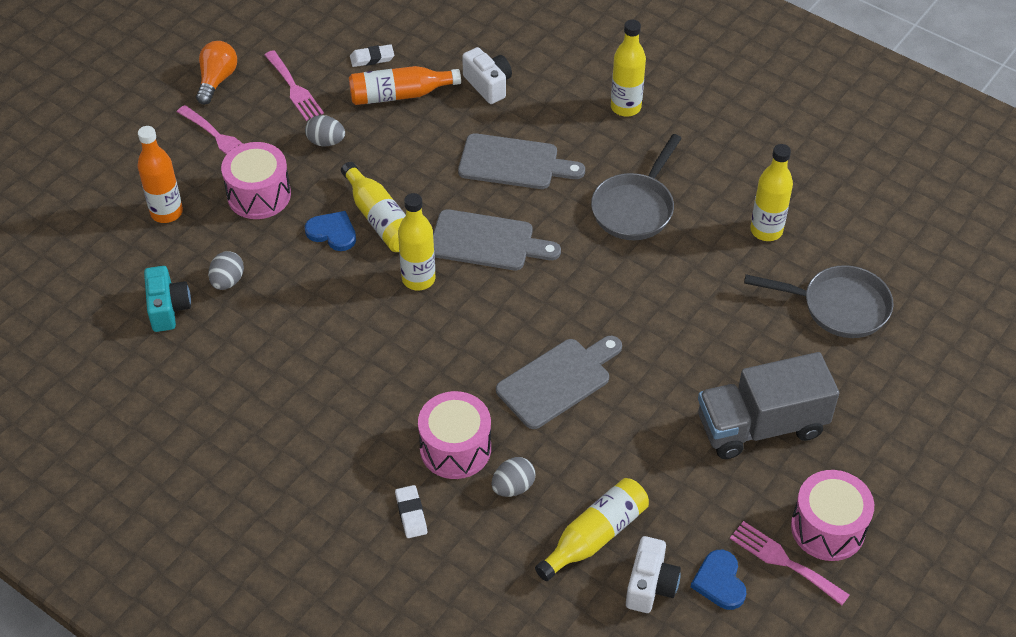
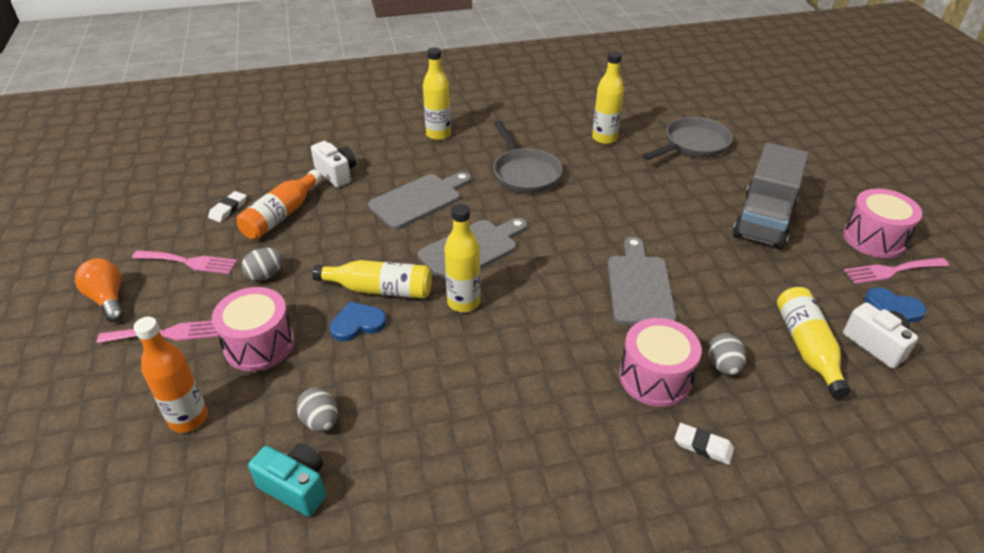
camera: 50 degrees left, 10 degrees down
(488, 85) = (336, 174): white camera -> white camera turned 45 degrees clockwise

